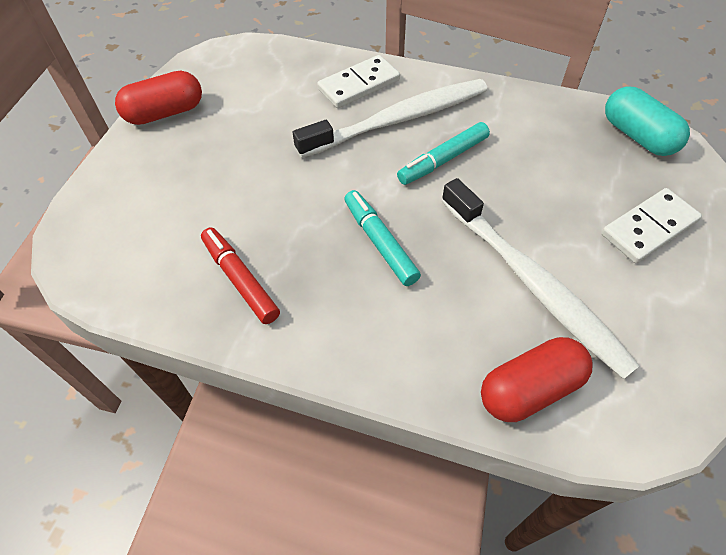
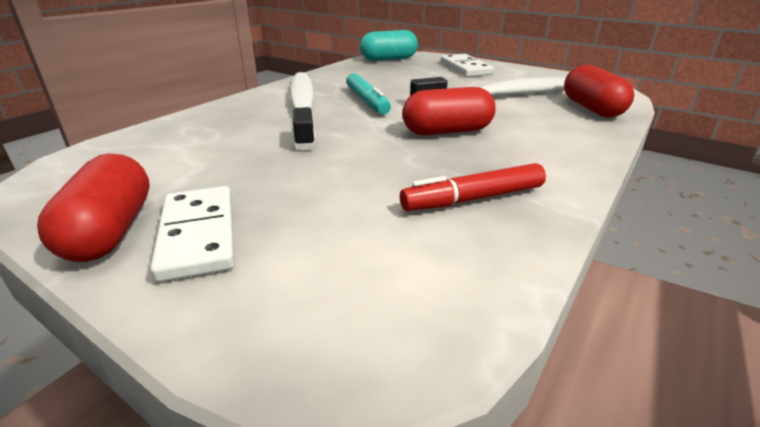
camera: 75 degrees left, 25 degrees down
(359, 85) = (235, 115): white domino -> white domino (198, 235)
(380, 243) = (447, 131): turquoise marker -> red capsule

